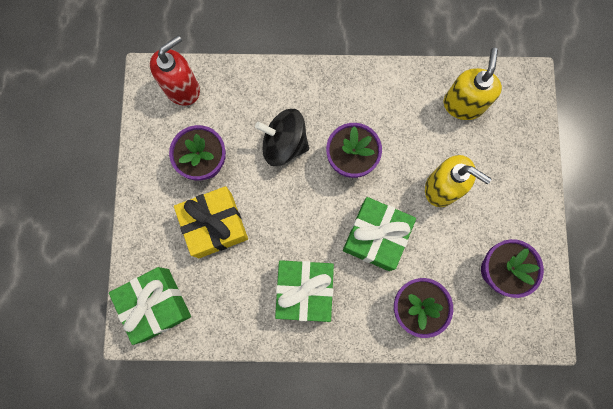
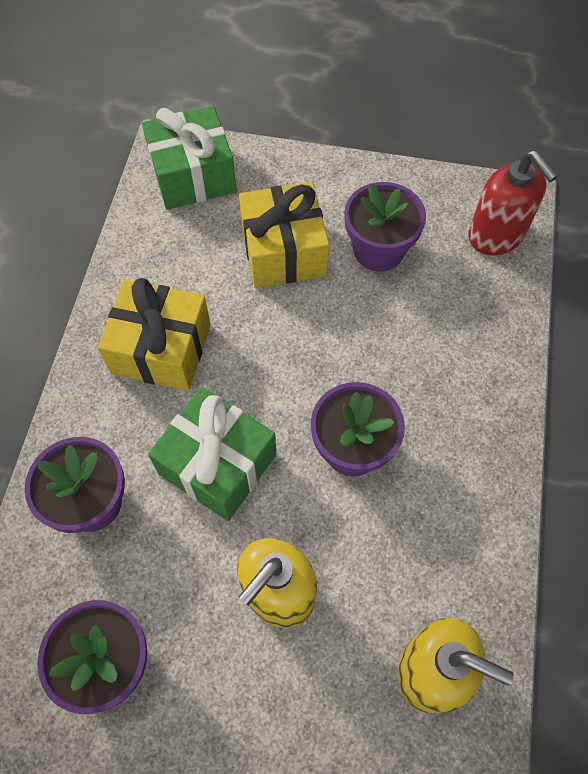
camera: 100 degrees right, 15 degrees down
(284, 144) = (392, 356): black spinning top -> none
(304, 291) = (161, 349): green gift -> yellow gift

